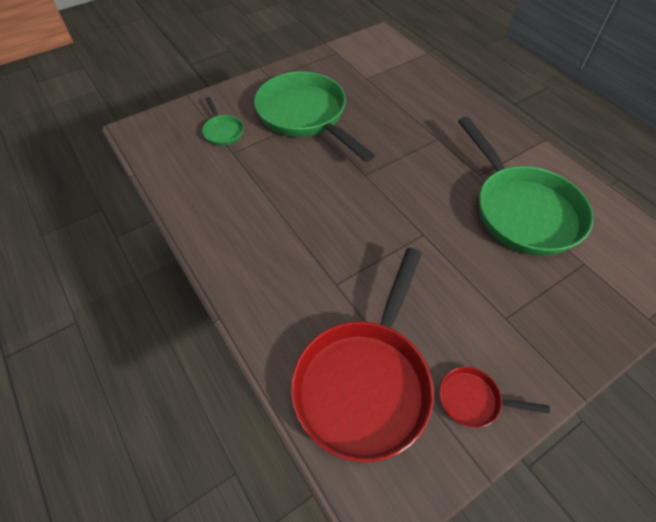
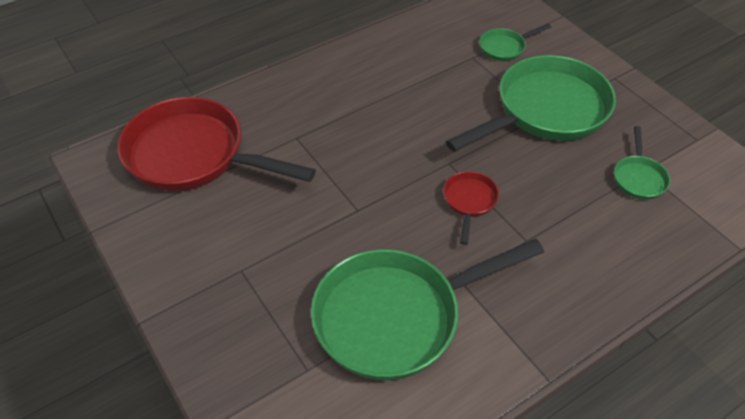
camera: 90 degrees right, 5 degrees down
(374, 81) = (638, 178): none -> green pan
(473, 400) = (160, 229): red pan -> red pan (469, 201)

